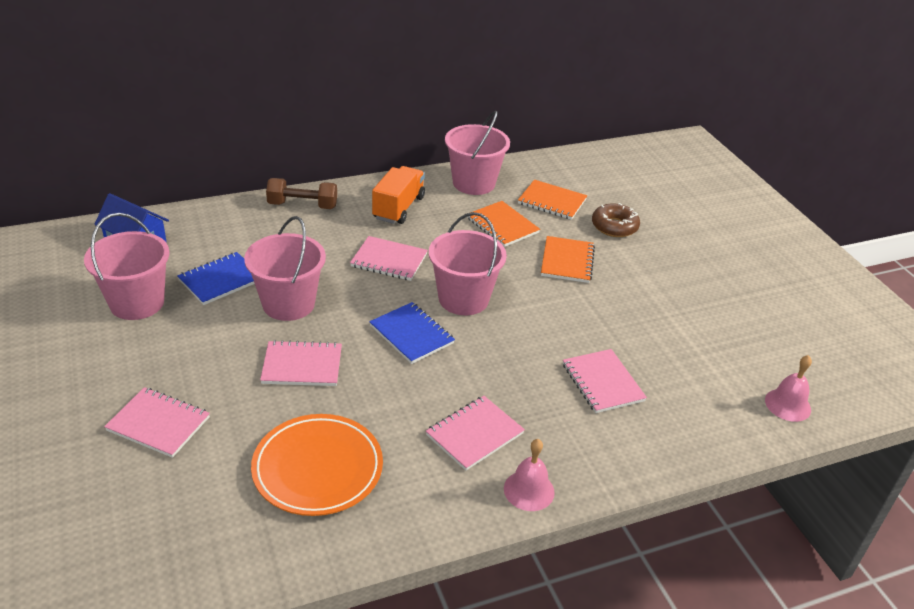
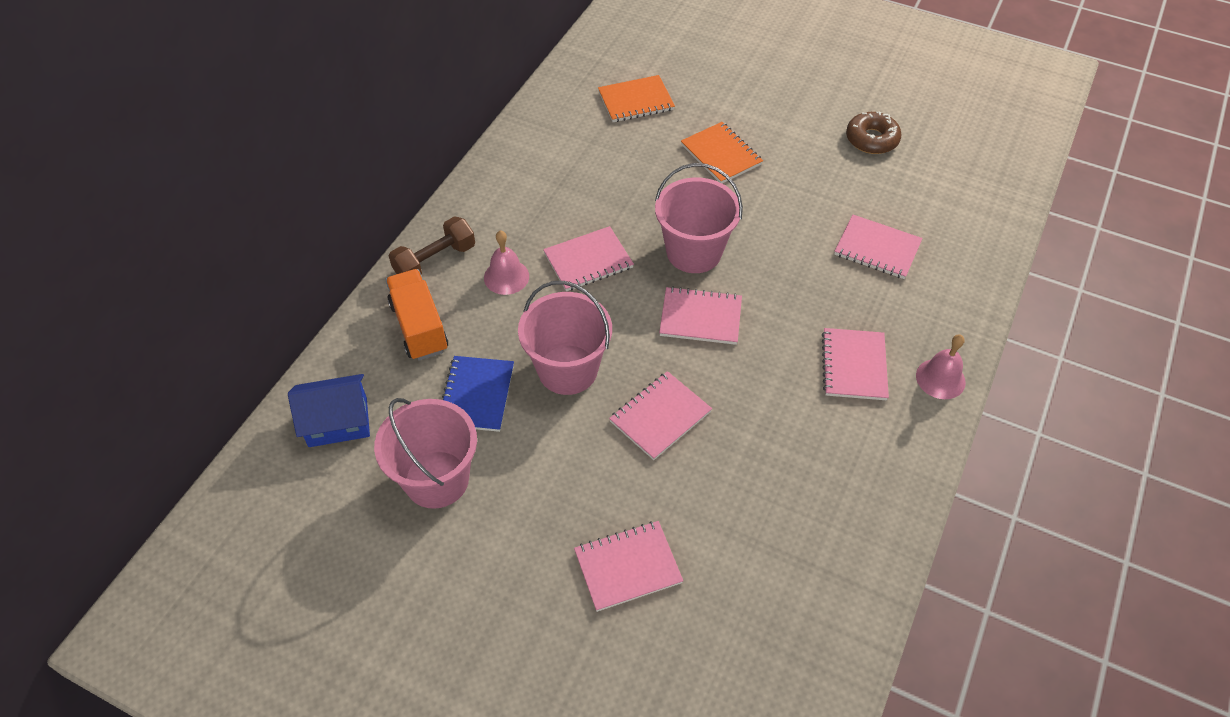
camera: 40 degrees left, 15 degrees up
(317, 468) = (792, 491): orange plate -> none
(398, 208) = (522, 200): orange truck -> orange truck (419, 327)
(411, 334) = (700, 317): blue notebook -> pink notebook
(473, 183) = (549, 126): pink bucket -> none
(502, 225) = (629, 155): orange notebook -> none
(614, 226) = (712, 93): brown donut -> brown donut (872, 139)
(787, 405) = (999, 172): pink bell -> pink bell (506, 277)

